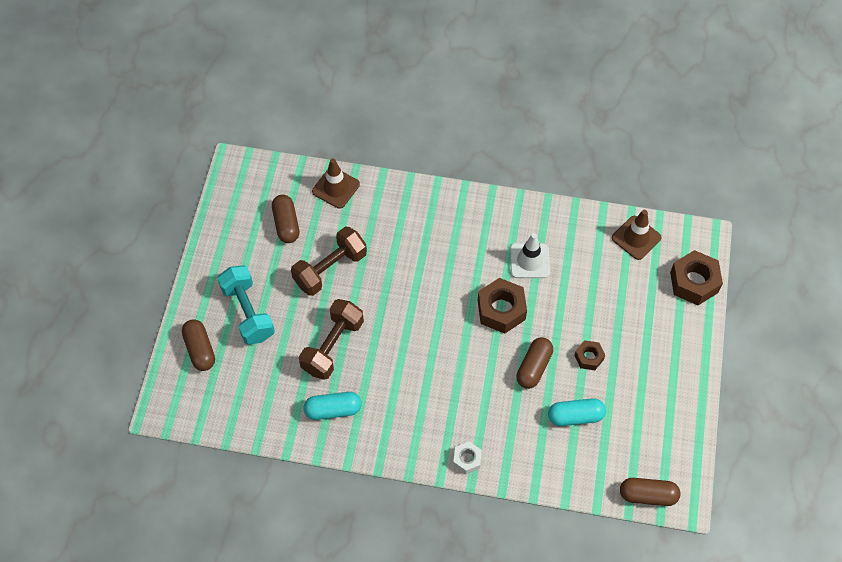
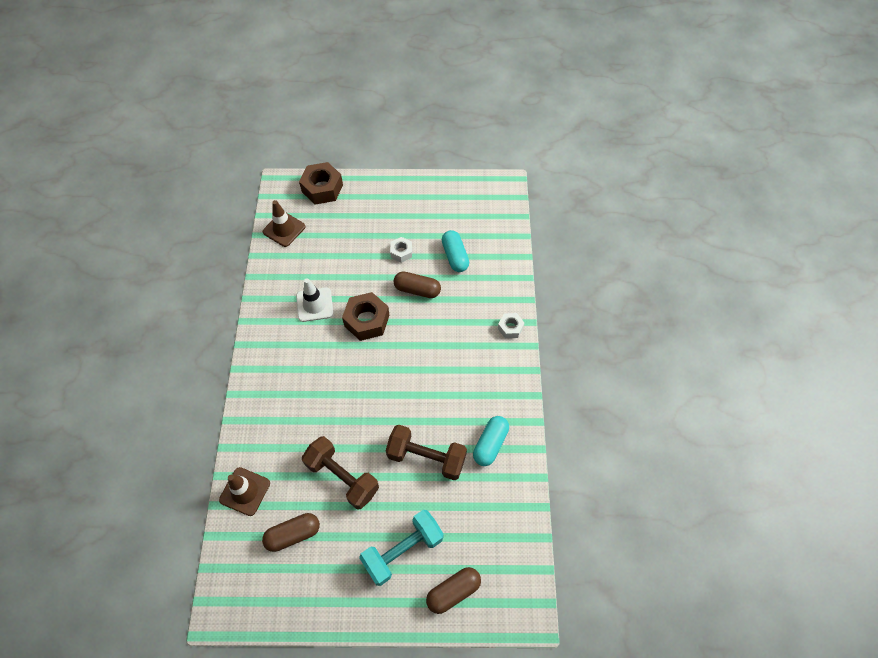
camera: 100 degrees left, 0 degrees up
(333, 410) = (490, 444): turquoise capsule -> turquoise capsule turned 45 degrees clockwise
(589, 357) = (401, 252): brown nut -> white nut
(648, 495) = (507, 205): brown capsule -> none

